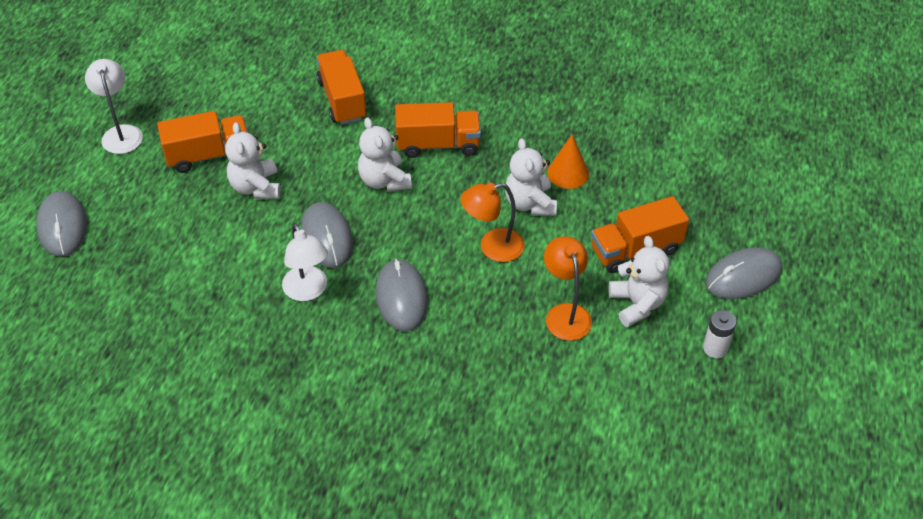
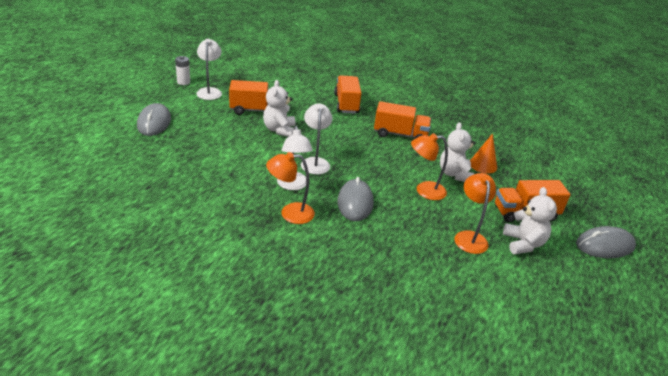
camera: 10 degrees right, 15 degrees down
(318, 342) = (290, 213): none -> orange lamp
(327, 237) = (315, 162): grey mouse -> white lamp
(384, 181) = (361, 144): white teddy bear -> none
(715, 348) = (581, 283): white battery -> white battery (183, 82)

